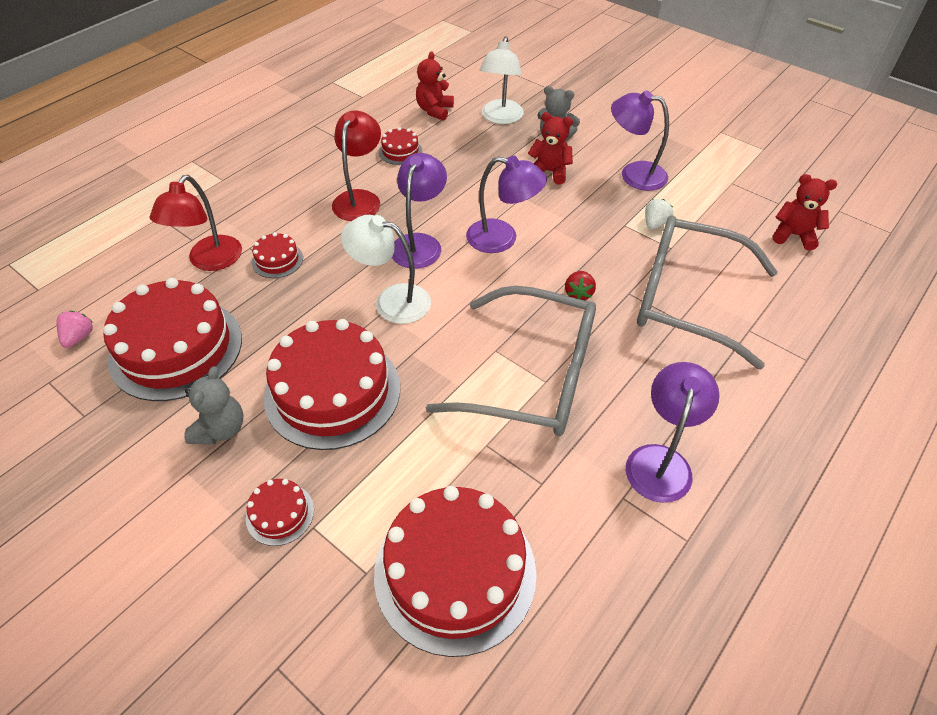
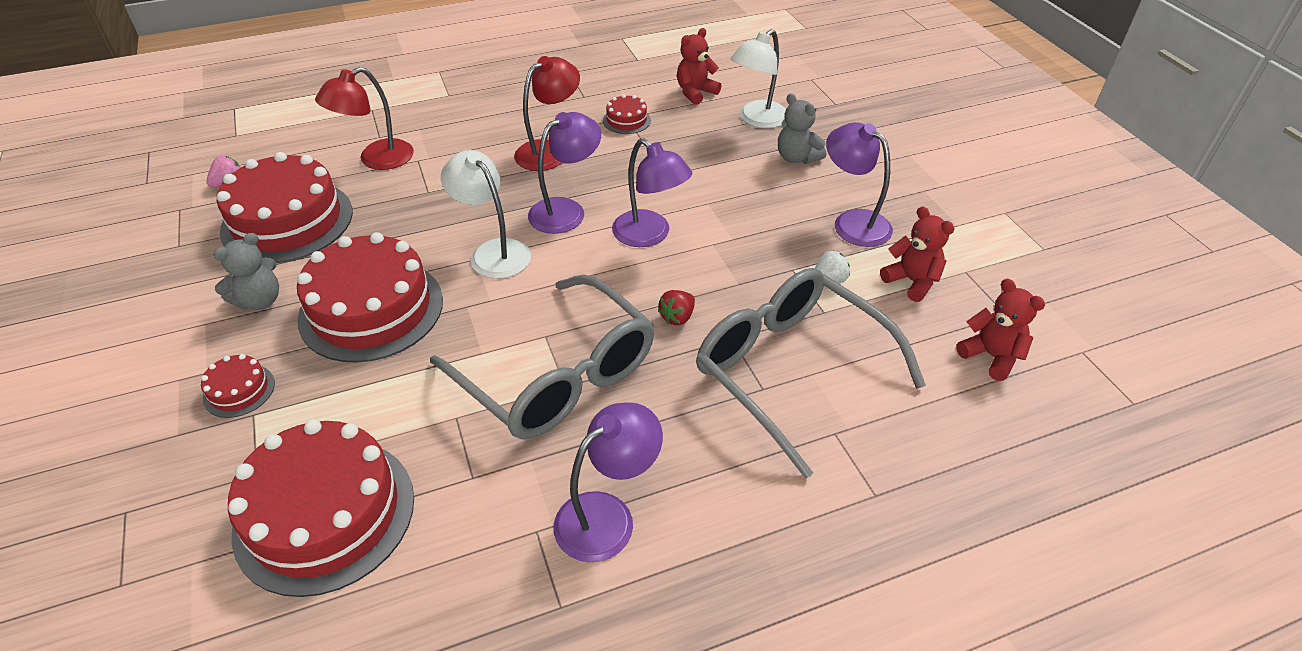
camera: 30 degrees right, 5 degrees down
(277, 260) = (430, 179): red cake -> none
(549, 172) = (759, 188): red teddy bear -> red teddy bear (912, 281)

